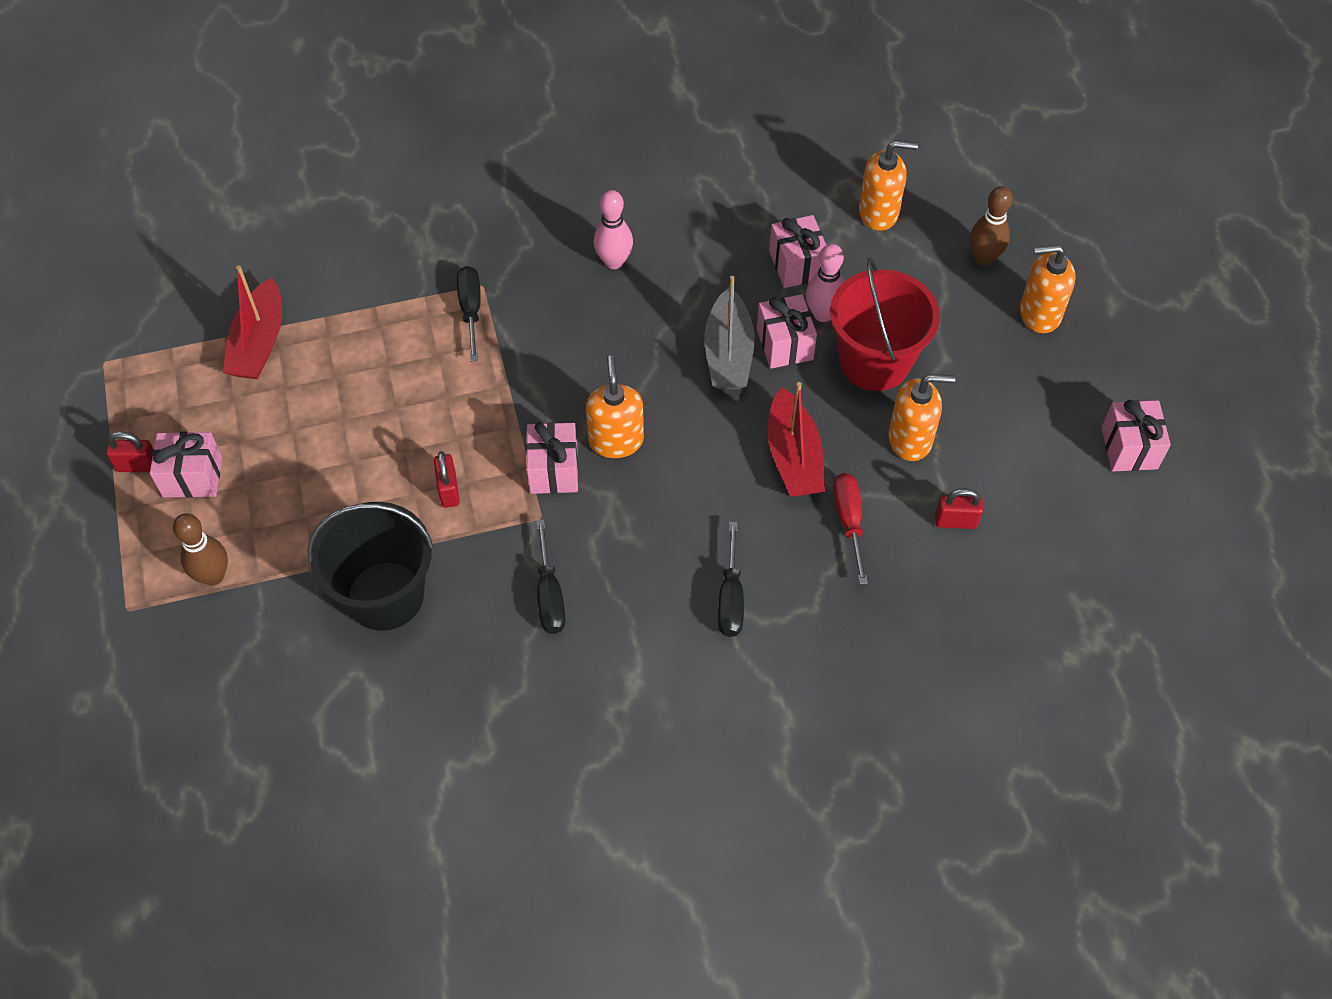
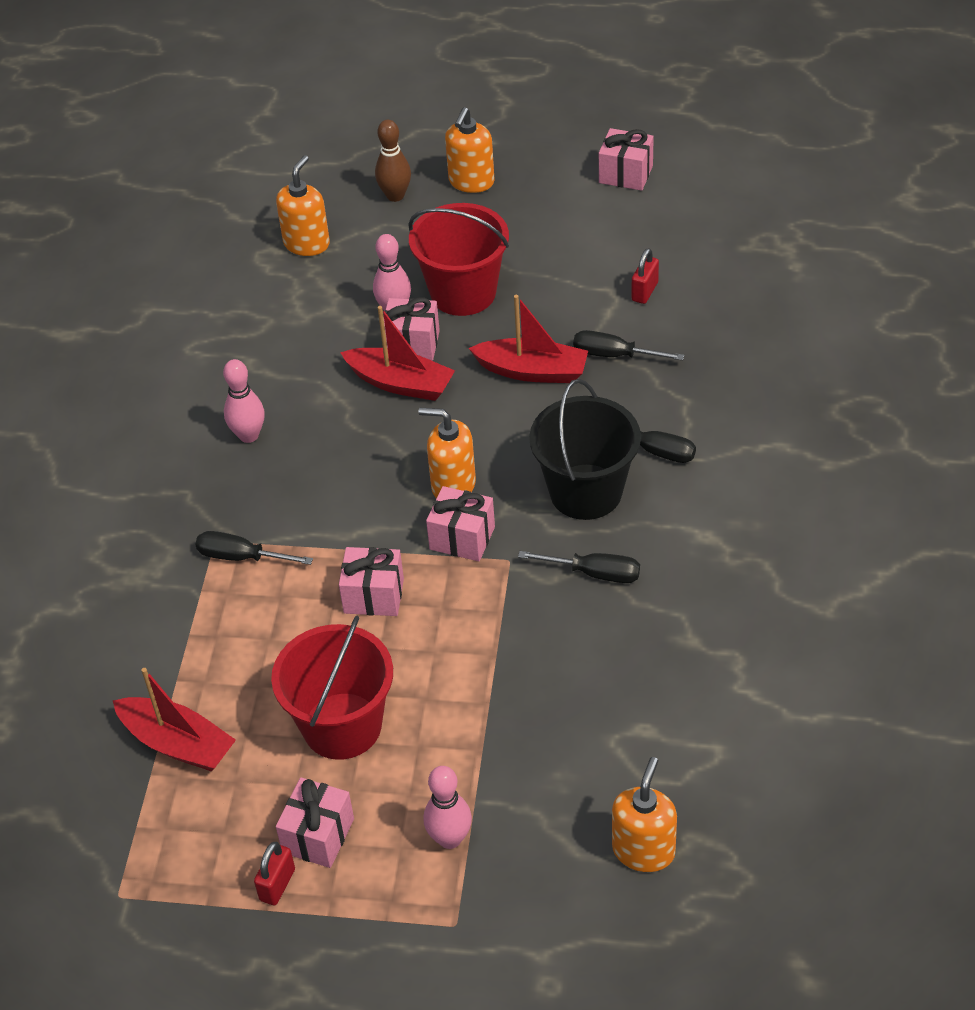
camera: 65 degrees left, 10 degrees down
(213, 576) = (450, 838): brown bowling pin -> pink bowling pin
(310, 452) = (342, 726): none -> red bucket
(385, 596) = (539, 698): black bucket -> black bucket (586, 492)
(449, 490) = (444, 622): red padlock -> none
(728, 353) = (400, 383): grey boat -> red boat
(797, 265) = (331, 312): pink gift -> pink gift (374, 595)
(849, 522) = (614, 355): red screwdriver -> black screwdriver
(910, 439) = (553, 294): orange soap dispenser -> orange soap dispenser (643, 850)

